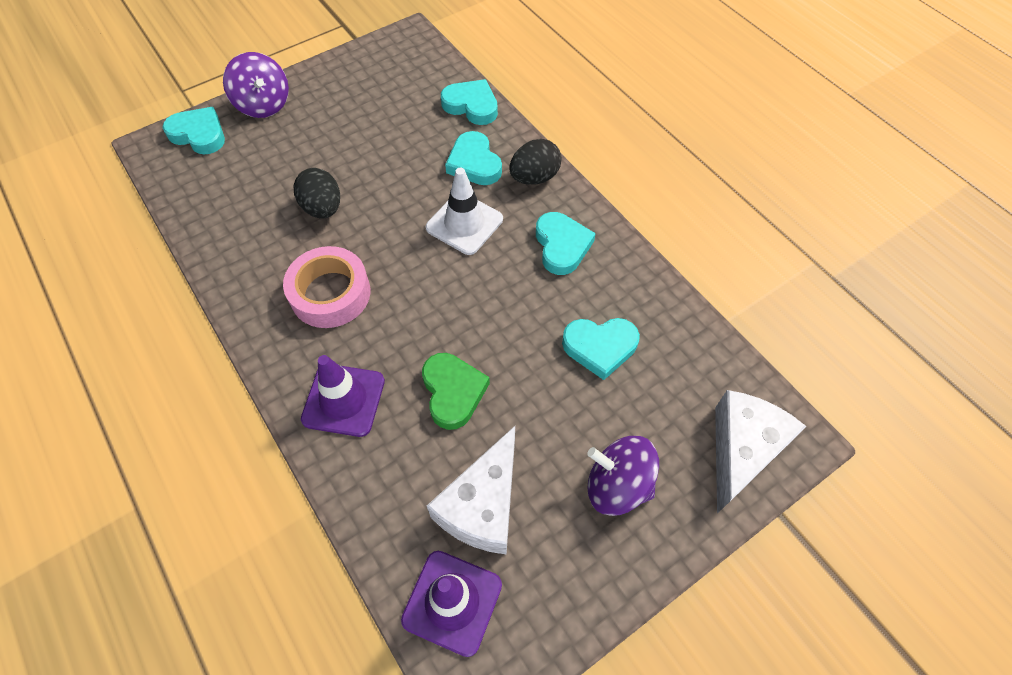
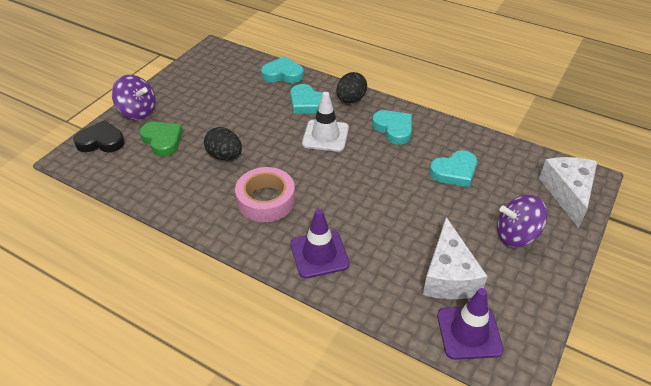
camera: 25 degrees left, 15 degrees down
(199, 134) = (101, 141): turquoise heart -> black heart
(453, 392) = (385, 224): green heart -> green heart (162, 140)

